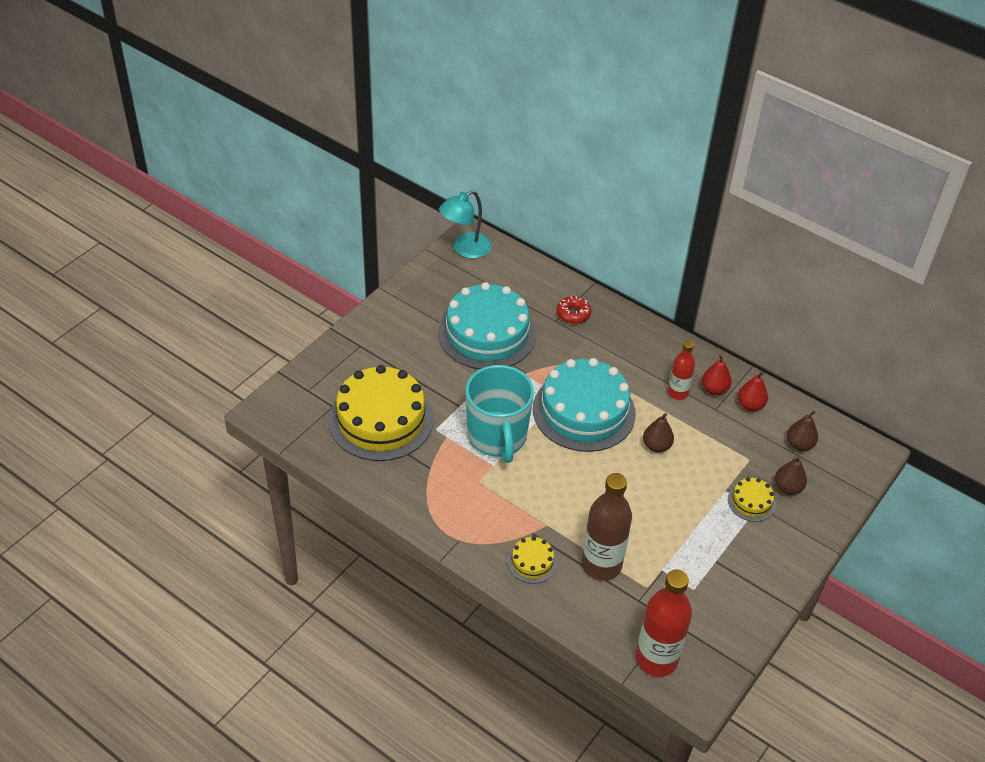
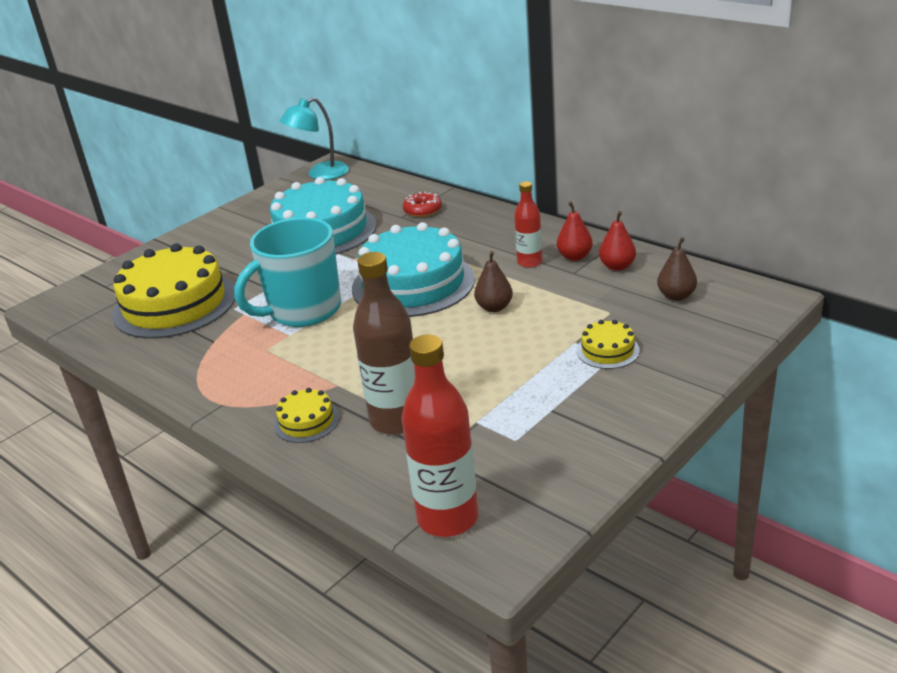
camera: 10 degrees right, 15 degrees down
(497, 437) = (303, 311): turquoise mug -> turquoise mug turned 60 degrees clockwise
(787, 488) = (657, 335): brown pear -> none

